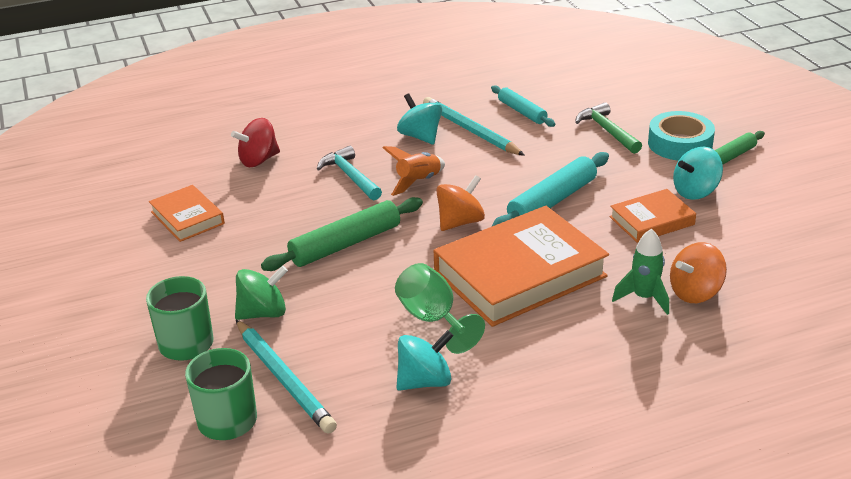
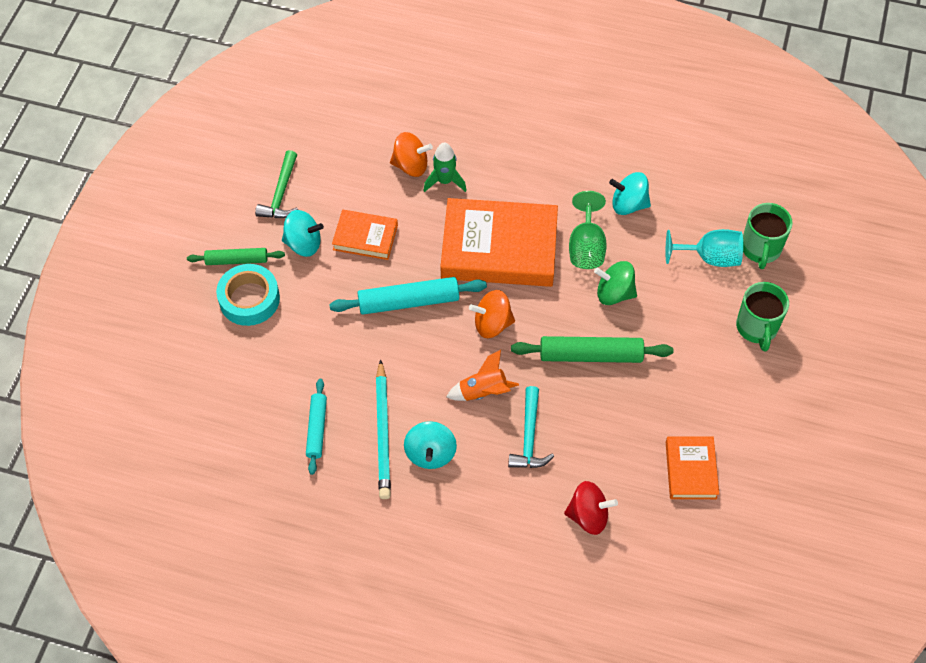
camera: 145 degrees left, 25 degrees up
(263, 313) = (691, 322): green spinning top -> green spinning top (614, 293)
(284, 379) = (710, 257): turquoise pencil -> turquoise goblet
(607, 131) = (281, 353): green hammer -> green hammer (281, 194)

